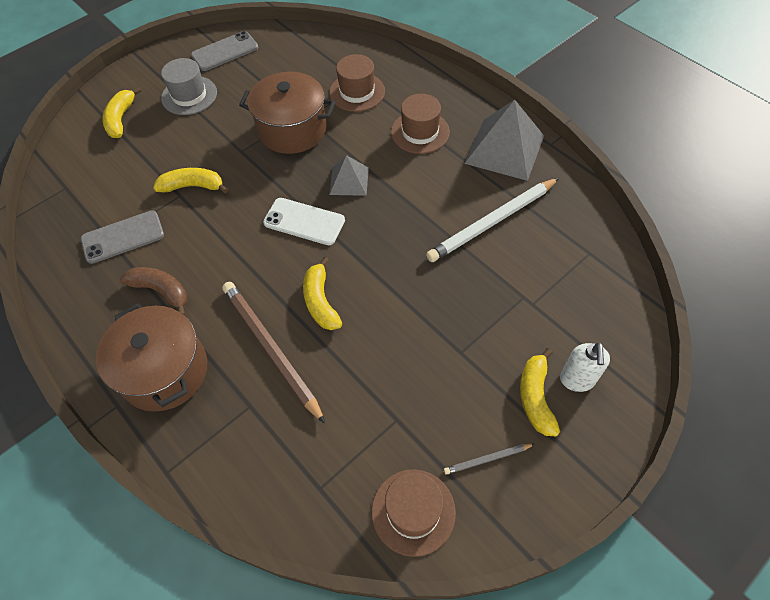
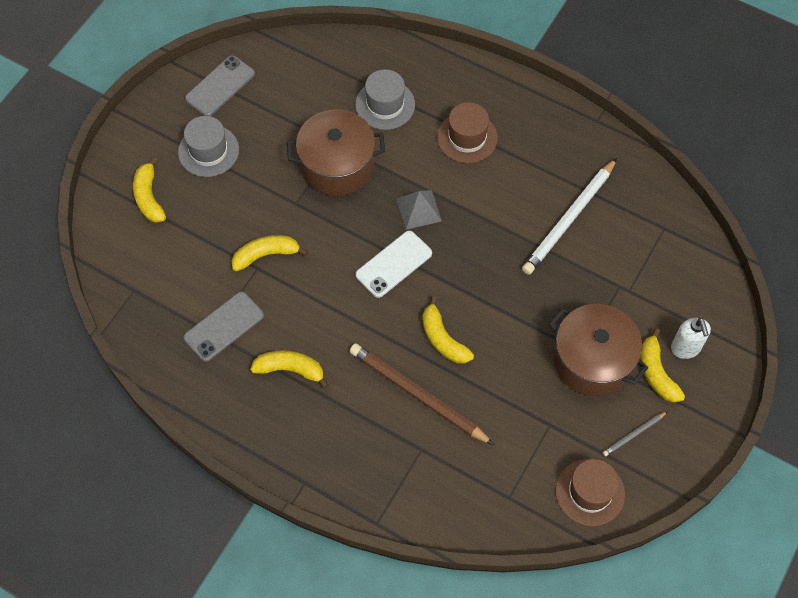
camera: 20 degrees left, 5 degrees up
(161, 291) = (290, 369): brown banana -> yellow banana
(164, 371) = (332, 441): brown pot -> brown pot (592, 361)
(304, 221) = (393, 264): white phone -> white phone turned 45 degrees counterclockwise
(357, 92) = (385, 105): brown hat -> grey hat
(504, 149) = (555, 137): grey pyramid -> none

